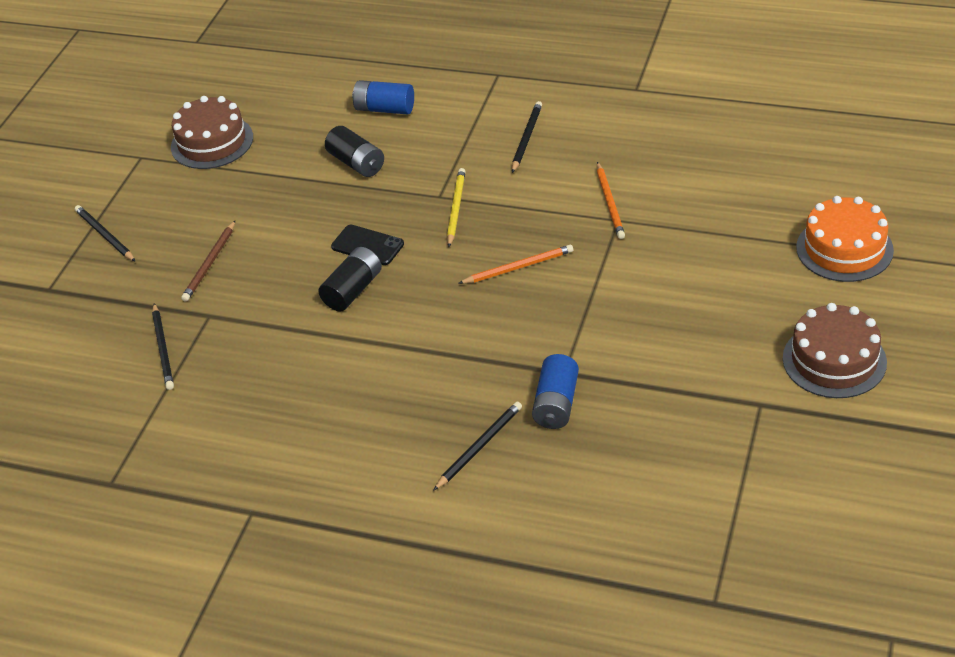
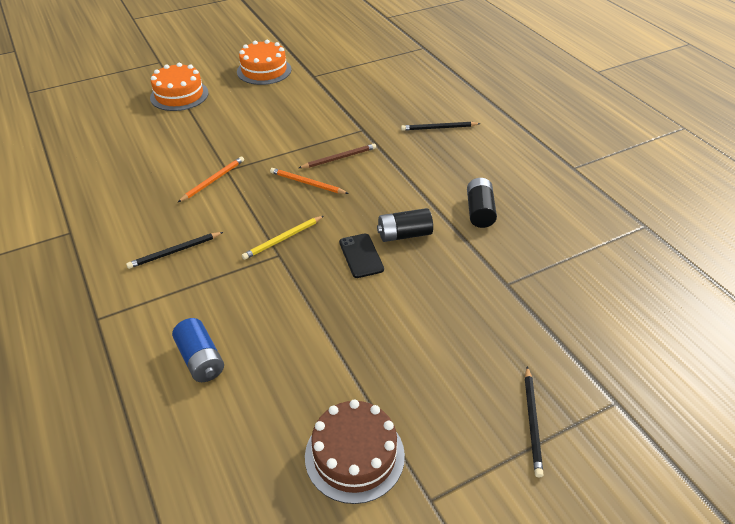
camera: 140 degrees left, 0 degrees up
(163, 349) = (556, 283): black pencil -> none
(210, 263) = (471, 323): brown pencil -> brown pencil (339, 158)
(357, 163) = (285, 325): black battery -> black battery (479, 211)
(556, 404) = (384, 121): blue battery -> none
(834, 360) = (264, 70): brown cake -> orange cake

